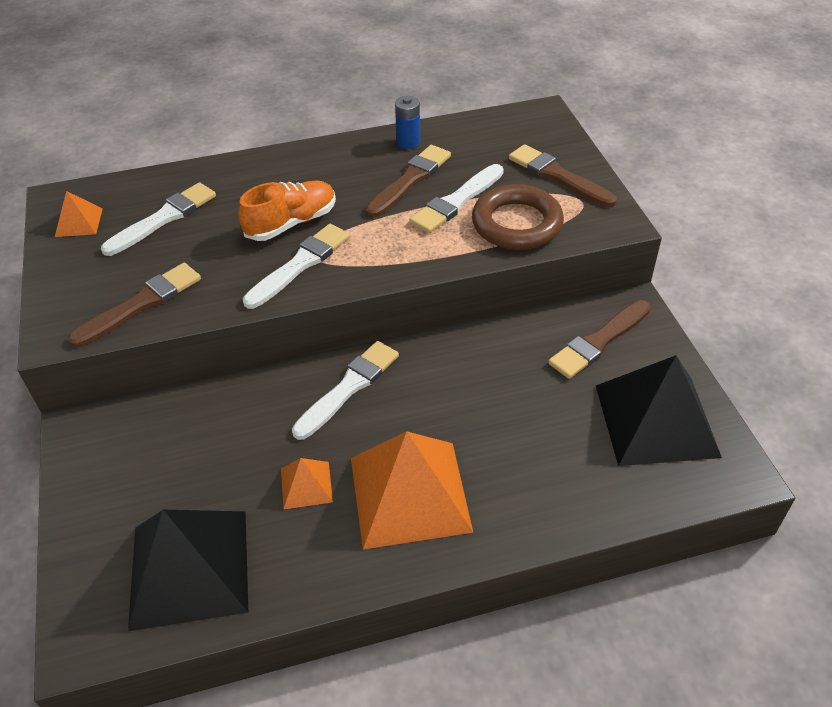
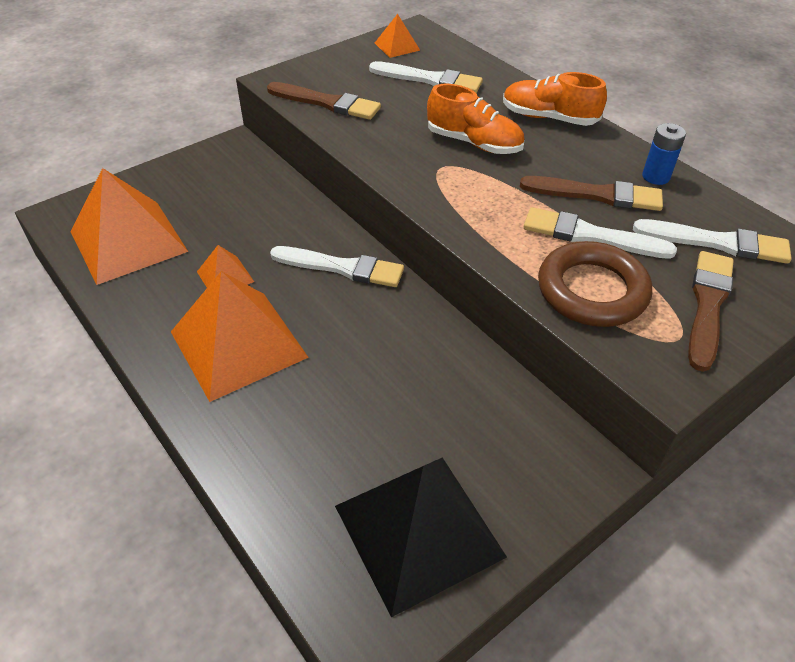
camera: 65 degrees right, 0 degrees up
(189, 568) = (128, 241): black pyramid -> orange pyramid
(288, 167) = (548, 118): none -> orange shoe
(300, 264) = (424, 164): white brush -> white brush (717, 243)
(598, 342) = (512, 445): brown brush -> none

